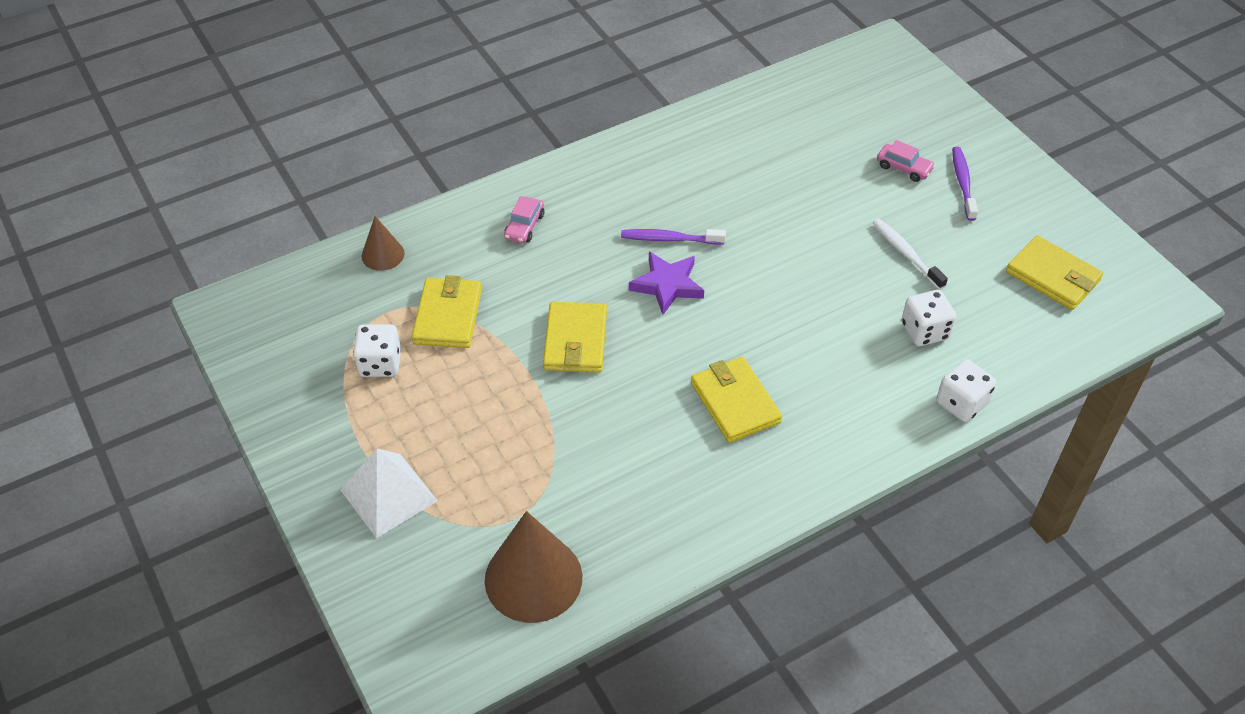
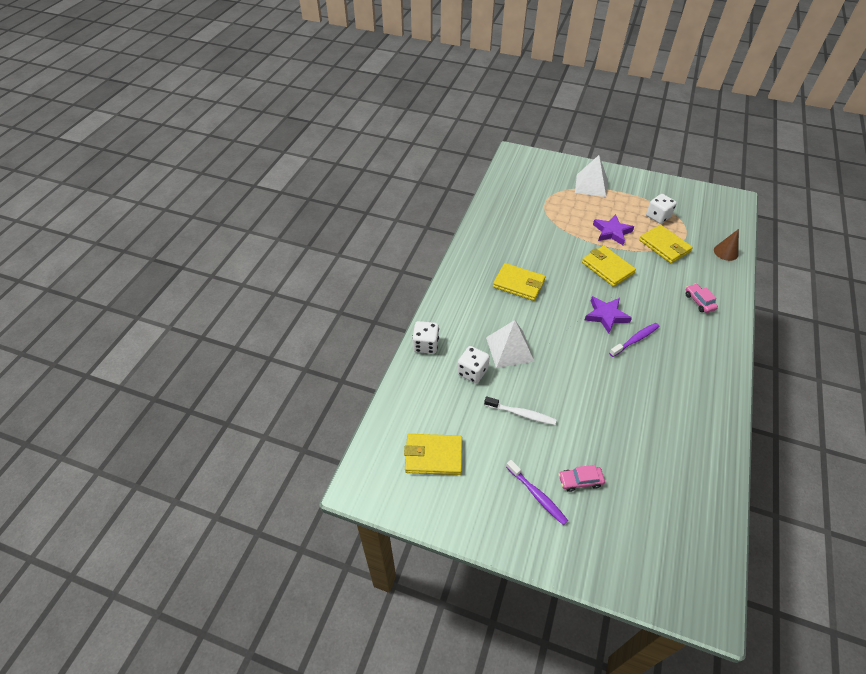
camera: 140 degrees right, 0 degrees up
(487, 387) = (612, 232): none -> purple star
(533, 578) = (517, 192): brown cone -> none
(846, 326) = (510, 349): none -> white pyramid

